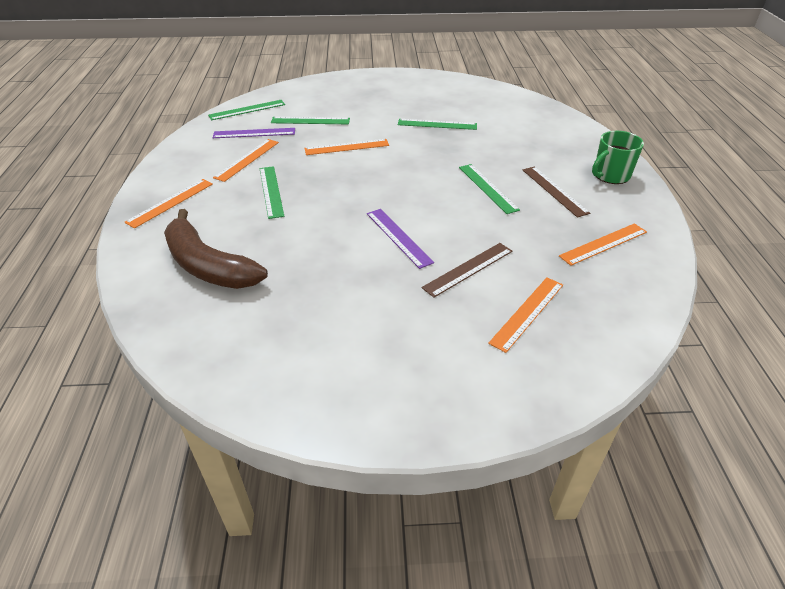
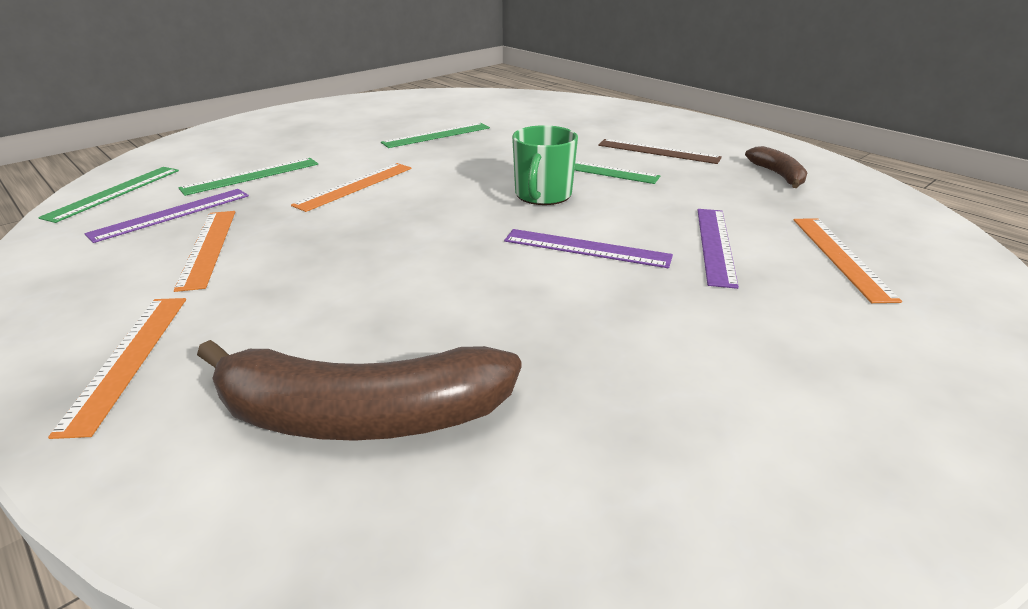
camera: 40 degrees left, 10 degrees down
(271, 191) = (315, 270): green ruler -> none
(468, 269) = (716, 245): brown ruler -> purple ruler
(604, 244) = (778, 175): orange ruler -> brown banana
(610, 175) = (679, 126): green mug -> green mug (542, 195)

